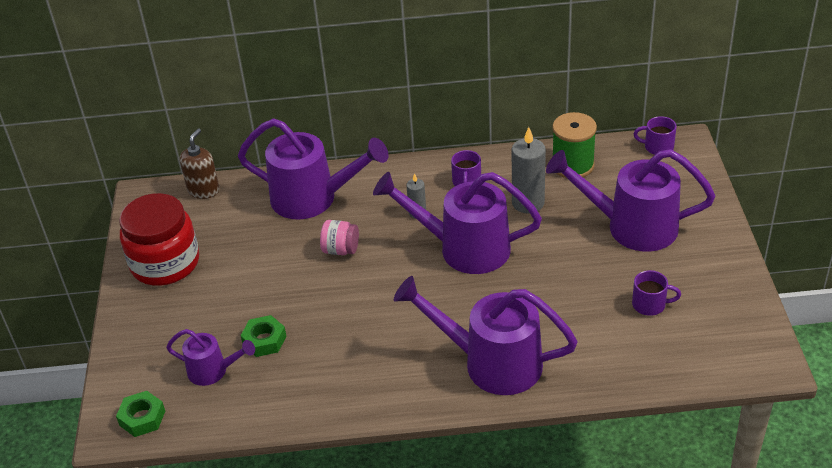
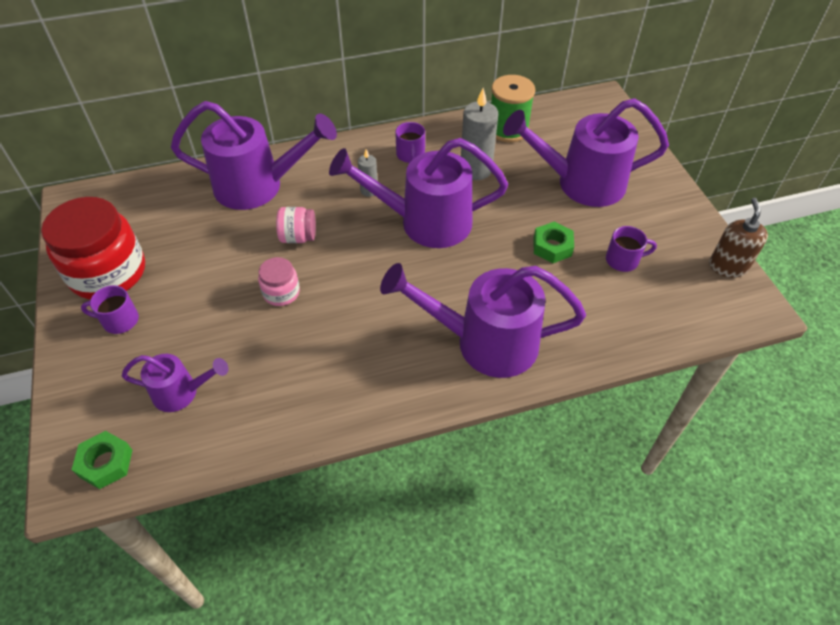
camera: 15 degrees left, 10 degrees up
(203, 190) = (139, 189): brown soap dispenser -> brown soap dispenser (727, 266)
(264, 340) = (234, 348): green nut -> green nut (552, 247)
(315, 297) = (281, 292): none -> pink jar
(657, 147) = (581, 105): purple mug -> purple mug (119, 320)

